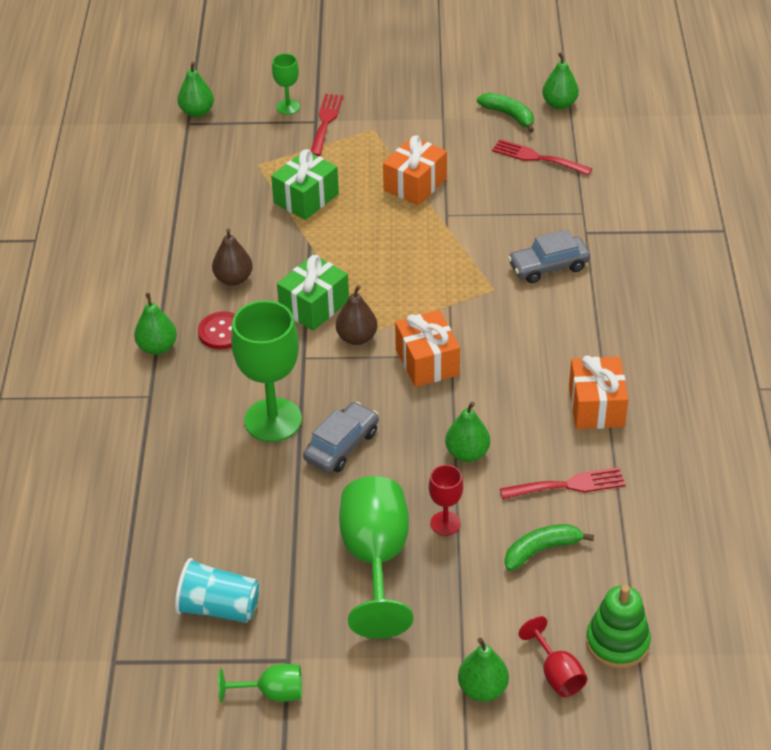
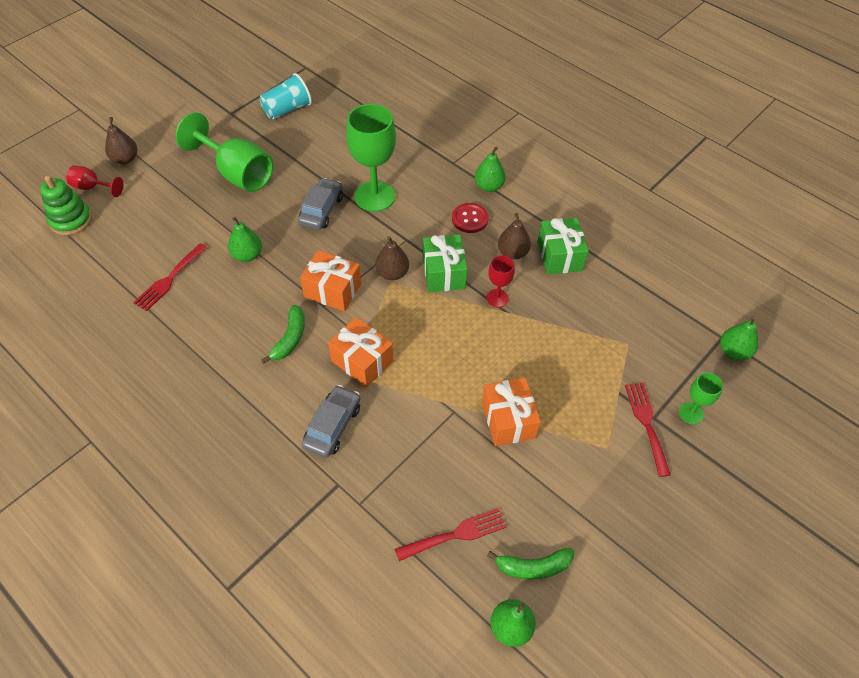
camera: 130 degrees right, 10 degrees up
(272, 693) = (223, 99): green goblet -> none
(306, 198) = (558, 343): green gift -> green gift (559, 256)
(326, 122) = (646, 423): red fork -> red fork turned 150 degrees counterclockwise
(342, 445) = (321, 210): grey car -> grey car turned 150 degrees counterclockwise
(445, 523) = (220, 212): red goblet -> red goblet (497, 298)
(482, 689) = (125, 159): green pear -> brown pear
(541, 550) = (153, 235): green banana -> green banana (290, 338)
(596, 406) = (196, 341): orange gift -> orange gift (362, 361)

